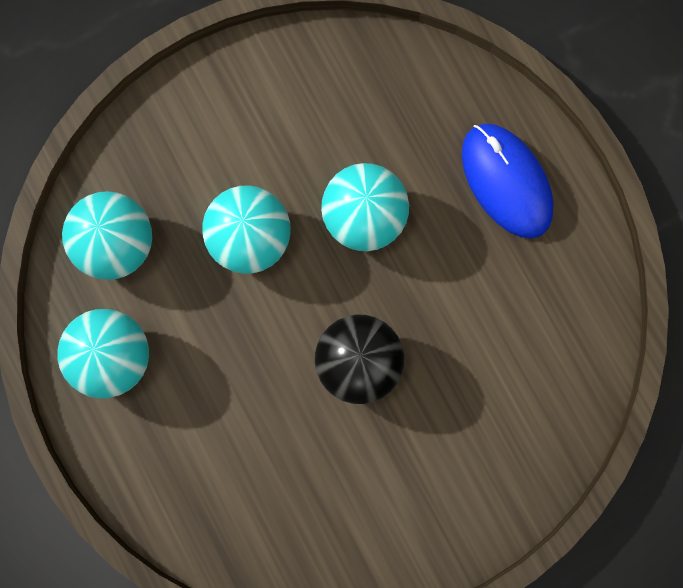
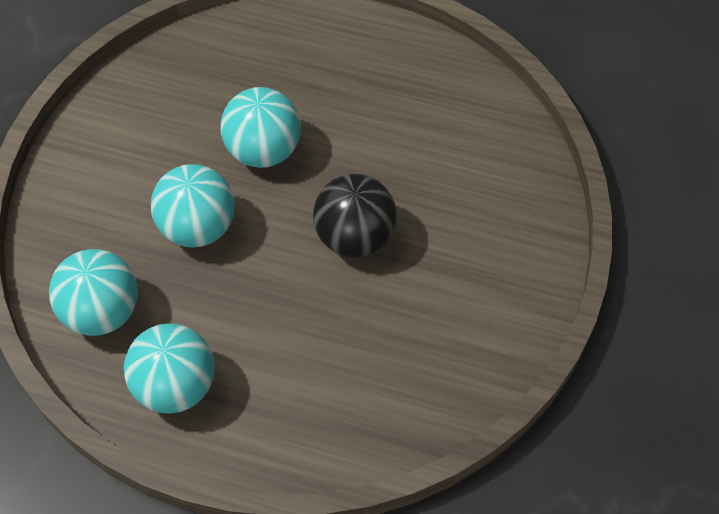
camera: 45 degrees left, 20 degrees down
(506, 181) = (334, 56): blue mouse -> none

